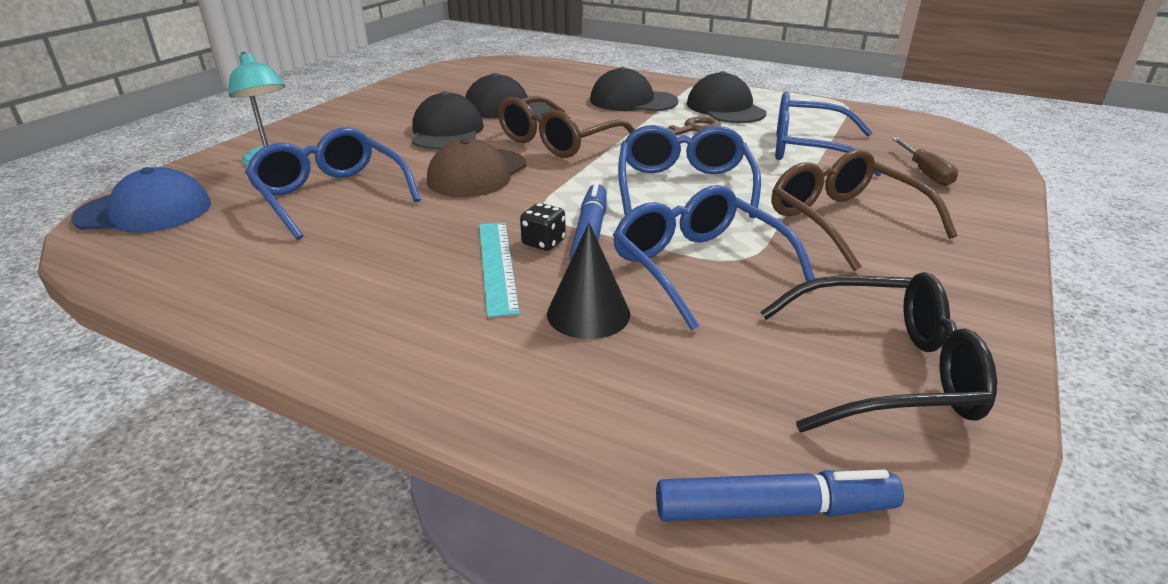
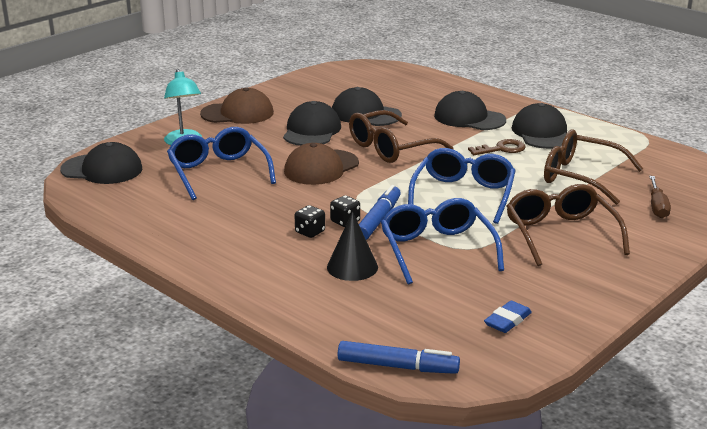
camera: 15 degrees right, 5 degrees down
(145, 211) = (102, 169): blue cap -> black cap
(342, 121) = (237, 113): none -> brown cap
(497, 265) = (310, 232): turquoise ruler -> black dice
(808, 149) = (580, 177): blue glasses -> brown glasses
(885, 371) = (507, 321): black glasses -> blue eraser

